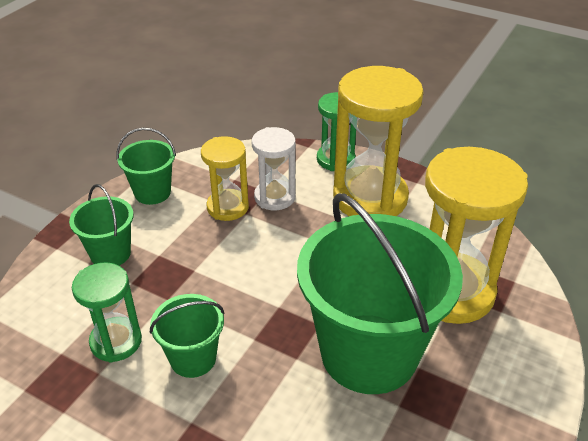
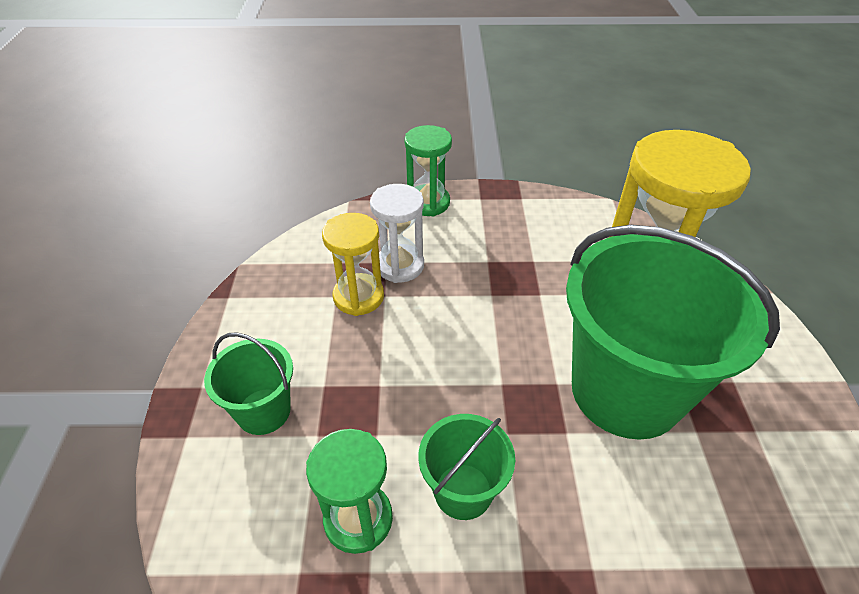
camera: 30 degrees left, 5 degrees up
(152, 192) = (257, 314): green bucket -> none
(370, 198) = (493, 230): yellow hourglass -> none

